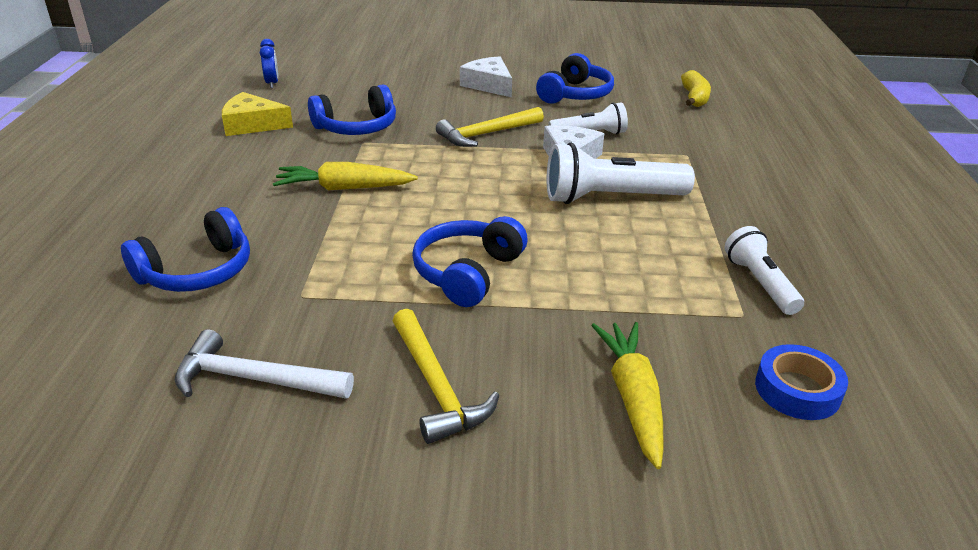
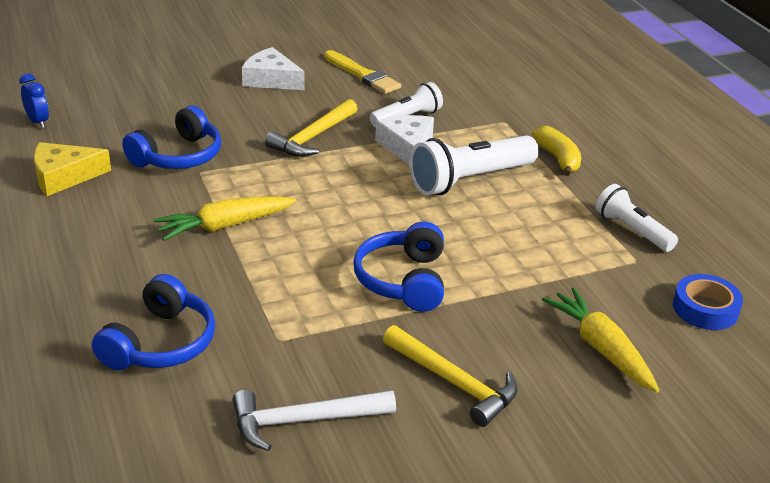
camera: 25 degrees left, 0 degrees up
(575, 94) = (363, 75): blue headphones -> yellow brush
(694, 98) = (472, 58): yellow banana -> yellow banana (558, 158)

